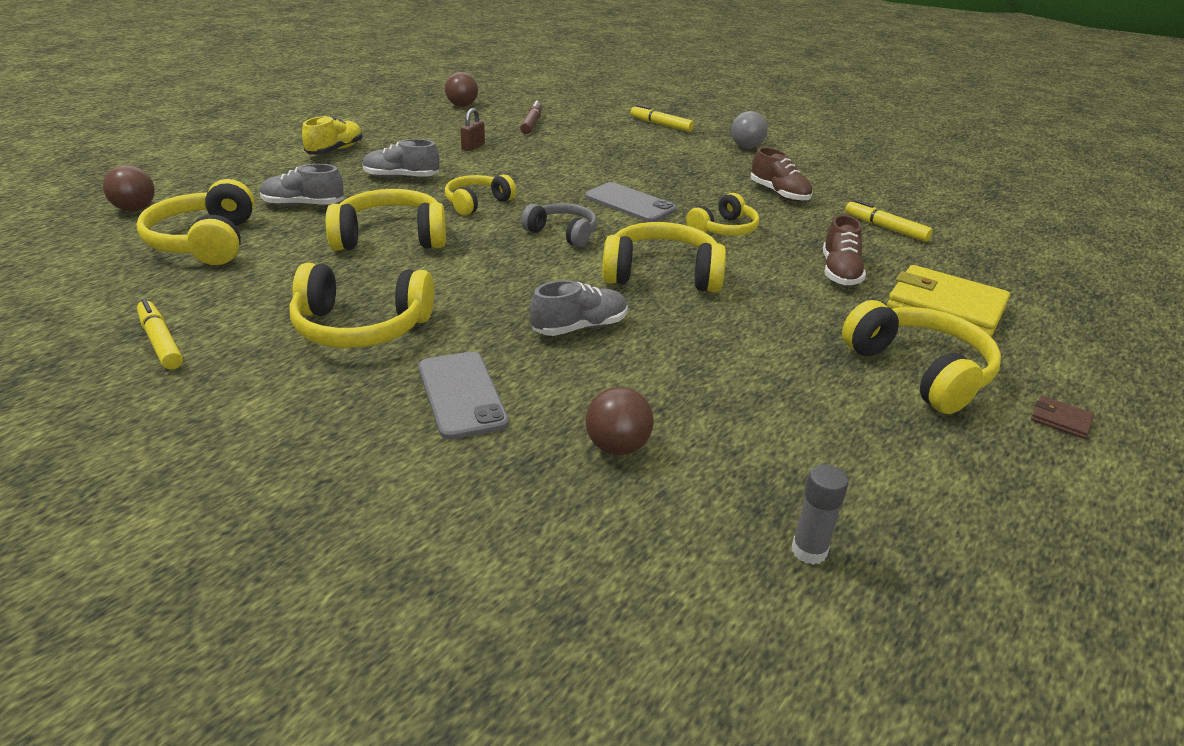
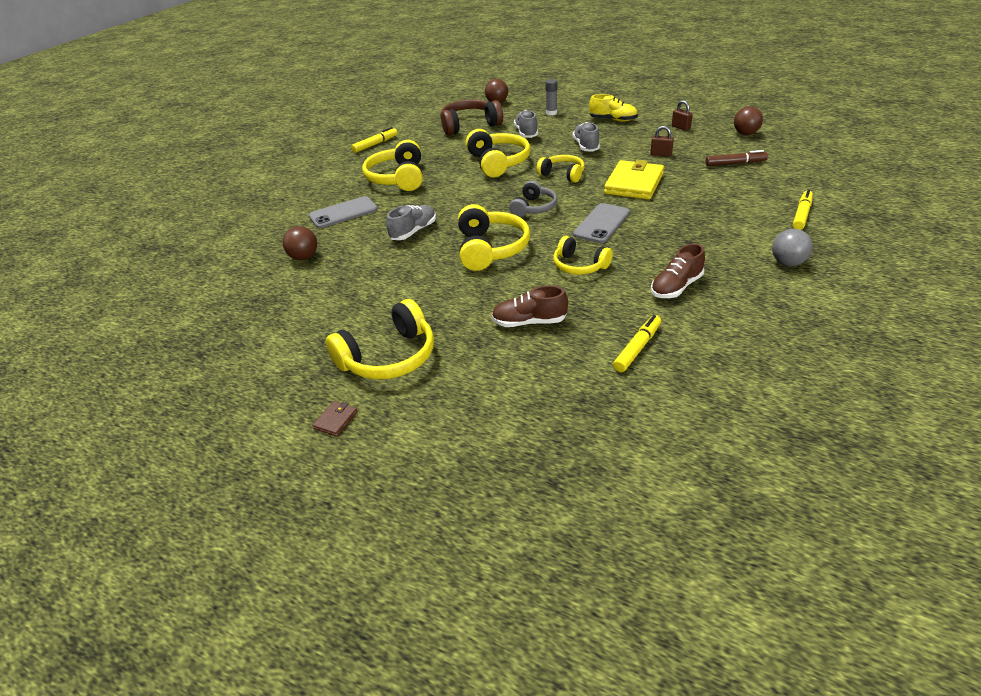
camera: 85 degrees right, 5 degrees up
(205, 242) = (469, 125): yellow headphones -> brown headphones
(408, 125) = (681, 127): none -> brown padlock
(579, 327) = (413, 231): grey shoe -> grey shoe turned 105 degrees counterclockwise
(809, 551) = (225, 315): grey glue stick -> grey glue stick (551, 113)
(945, 307) = (489, 376): yellow wallet -> yellow wallet (634, 184)

